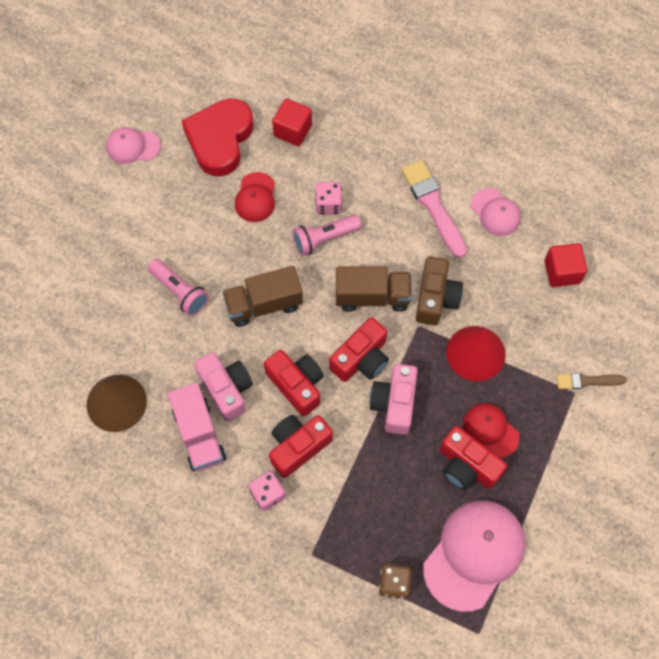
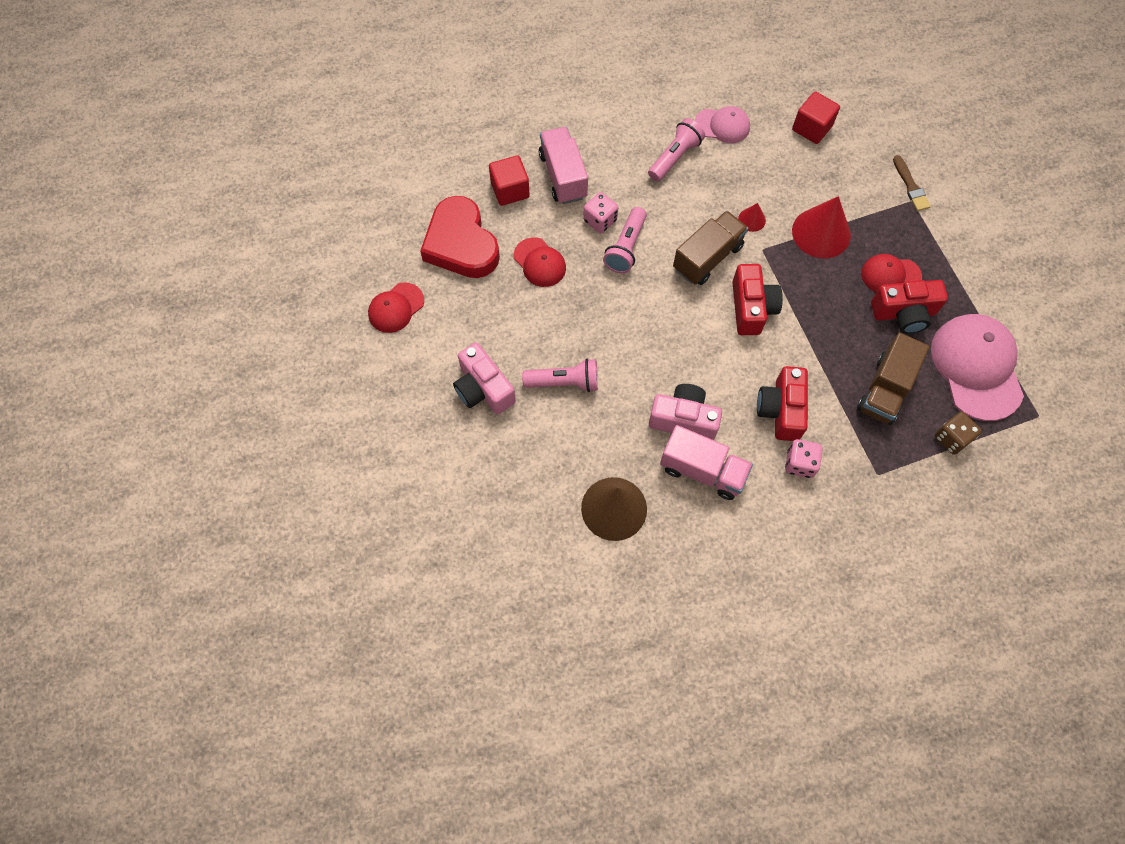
camera: 45 degrees left, 0 degrees up
(133, 146) = (396, 308): pink cap -> red cap
(264, 304) = (638, 333): brown truck -> brown truck (885, 389)
(297, 385) = (729, 368): red camera -> none
(339, 151) = (563, 176): none -> pink truck
(394, 403) = (809, 317): pink camera -> pink camera (483, 389)
(433, 205) = (675, 157): pink brush -> pink flashlight
(436, 298) = (751, 219): brown camera -> red cone
(587, 381) = (910, 186): brown brush -> brown brush turned 60 degrees counterclockwise

